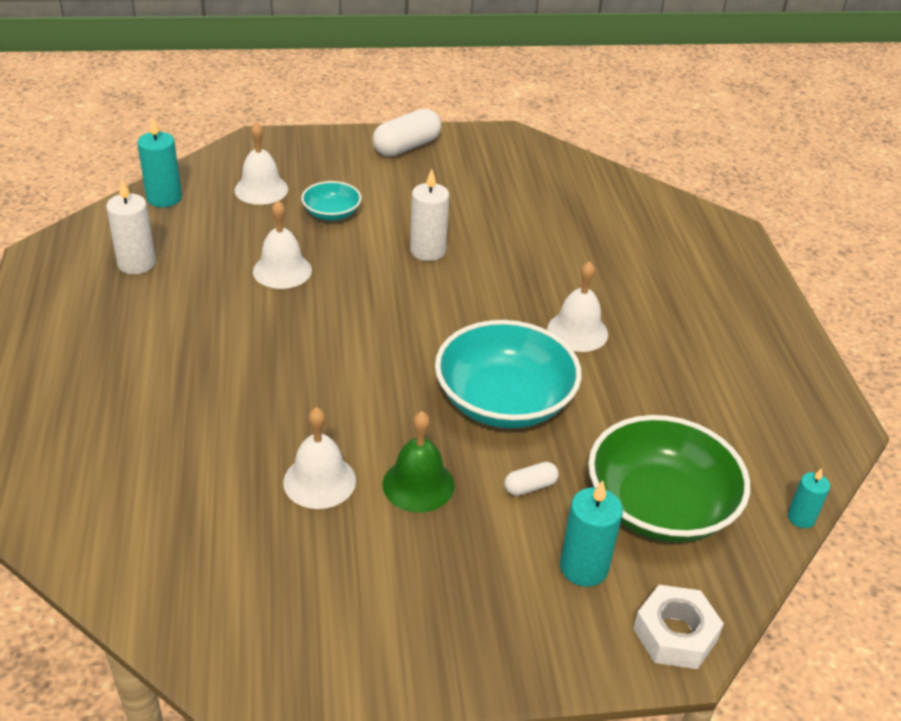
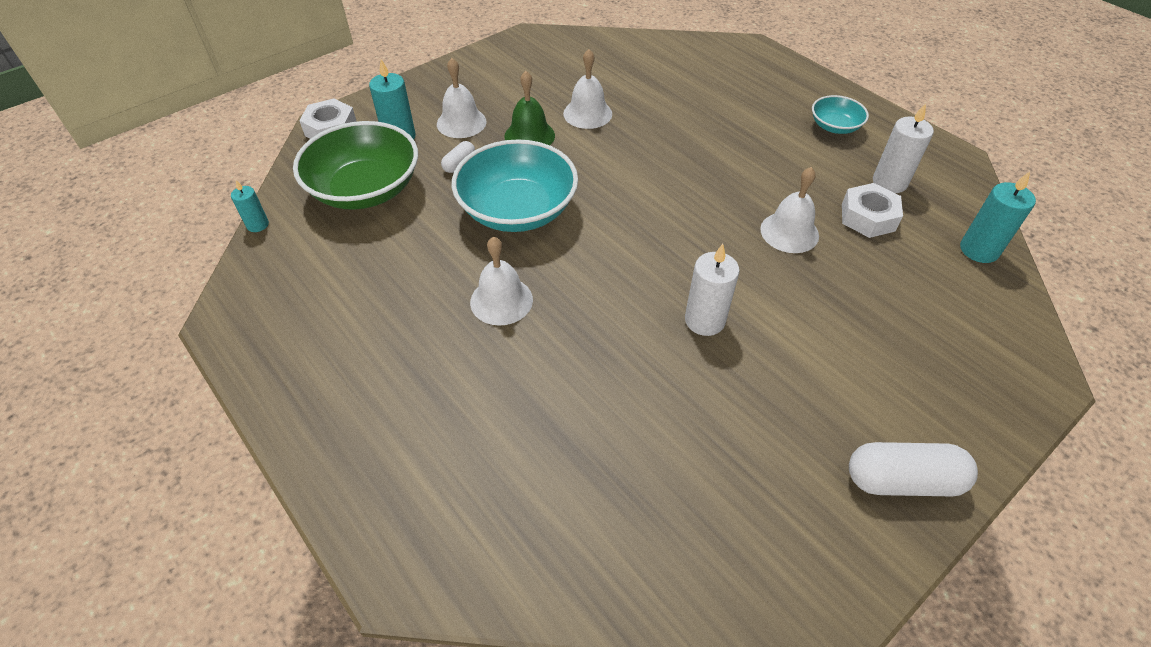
camera: 150 degrees right, 10 degrees up
(202, 251) = (868, 217): none -> white nut
(261, 189) = (931, 309): white bell -> white bell (461, 122)
(331, 213) = (836, 316): turquoise bowl -> turquoise bowl (834, 126)
(406, 147) = (902, 480): white capsule -> white capsule turned 75 degrees clockwise

